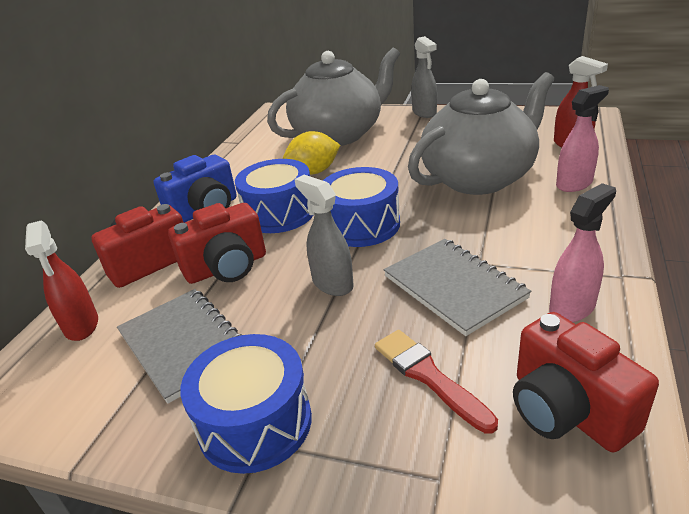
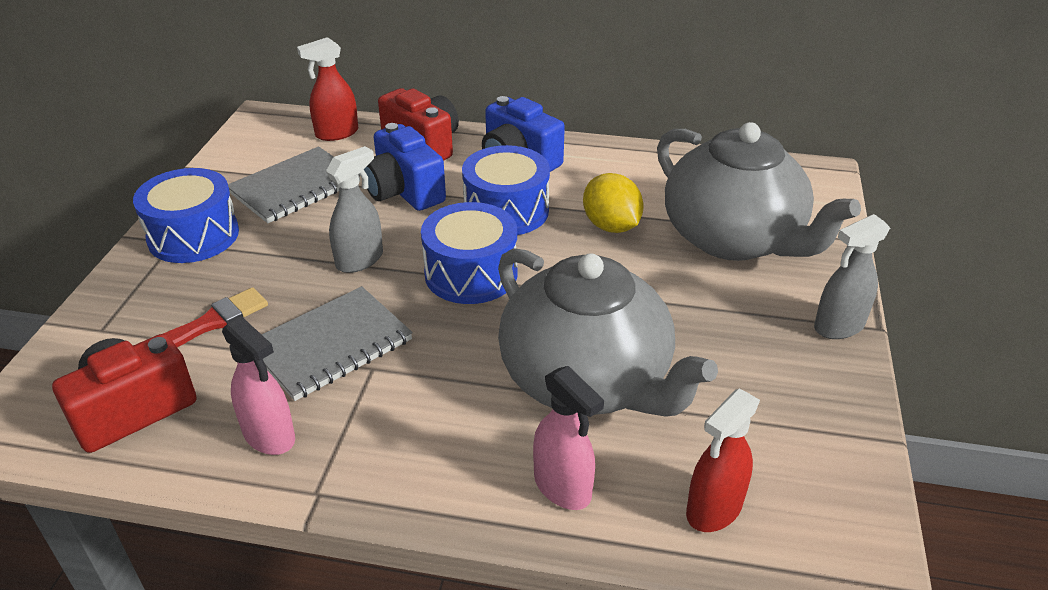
camera: 80 degrees right, 5 degrees up
(227, 267) = (404, 191): red camera -> blue camera

